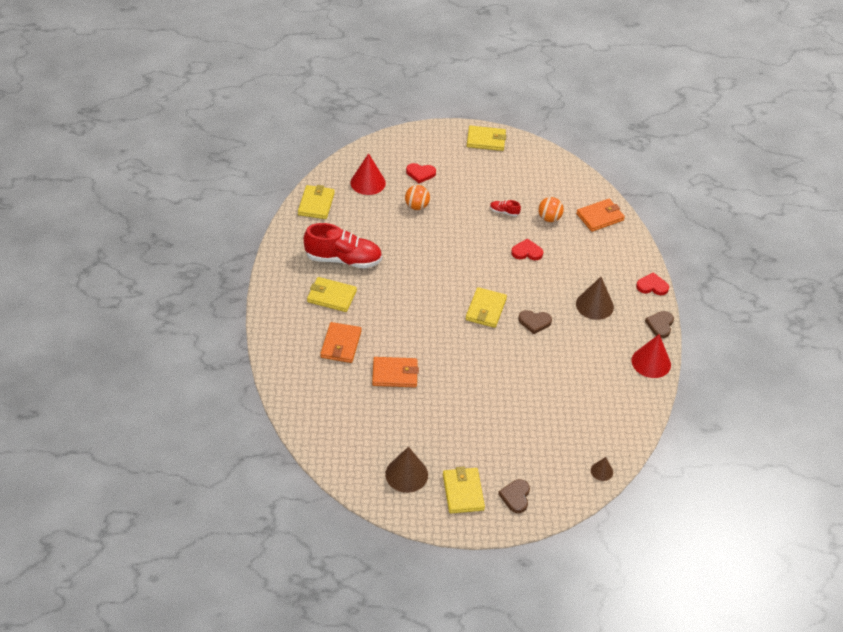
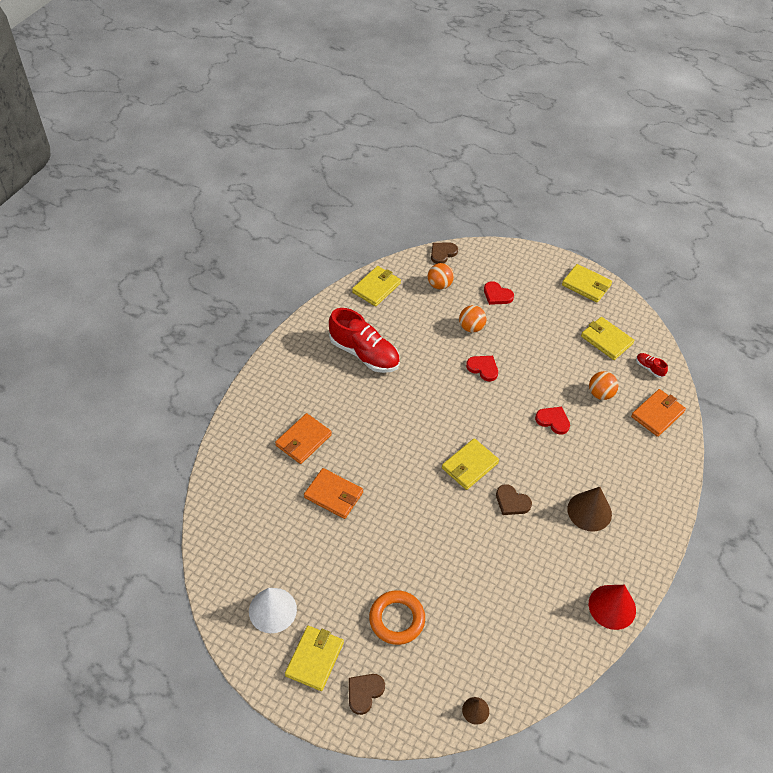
camera: 30 degrees right, 5 degrees up
(331, 296) = (328, 387): yellow wallet -> yellow wallet (606, 340)
(368, 182) = (439, 285): red cone -> orange ball
(406, 474) = (272, 610): brown cone -> white cone
(504, 212) = (556, 368): red shoe -> red shoe (649, 368)
(505, 438) = (397, 619): none -> orange ring
(600, 217) = (657, 414): orange wallet -> orange wallet turned 45 degrees counterclockwise
(652, 286) = (668, 517): red heart -> red heart (483, 368)
(660, 325) = (650, 567): brown heart -> brown heart (442, 253)

